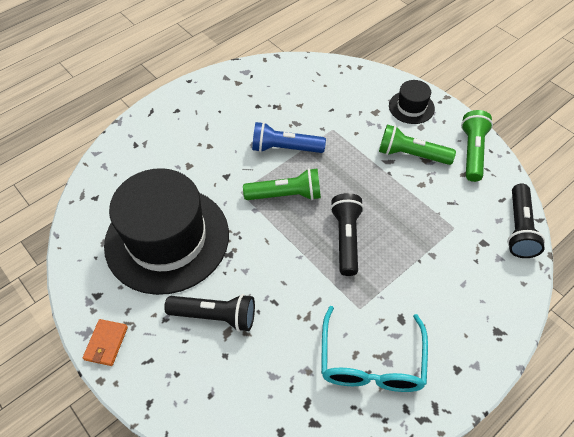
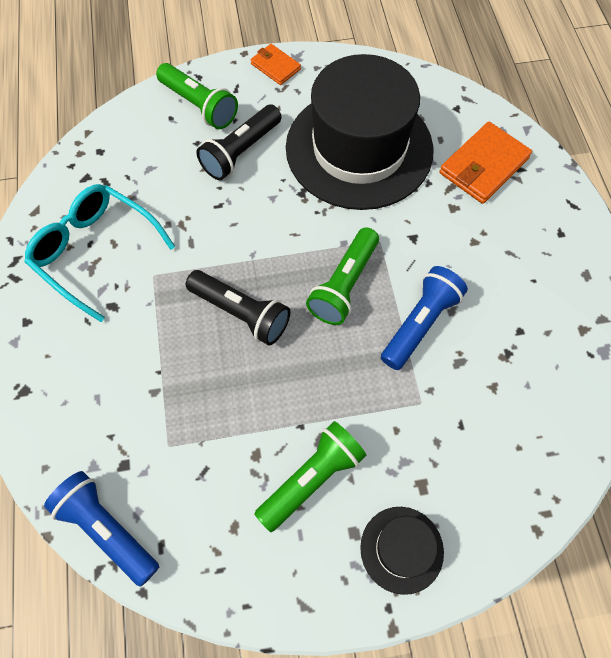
camera: 120 degrees right, 10 degrees up
(143, 163) = (483, 166): none -> orange wallet
(472, 152) = (261, 574): green flashlight -> green flashlight (199, 106)
(519, 228) = (108, 529): black flashlight -> blue flashlight

